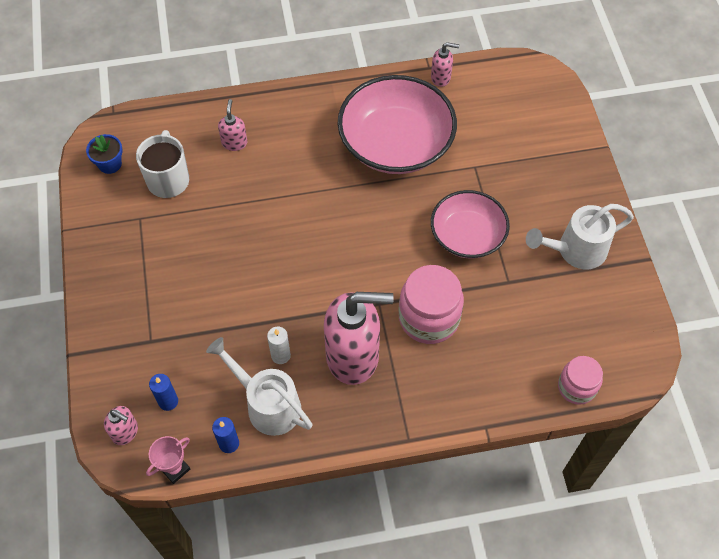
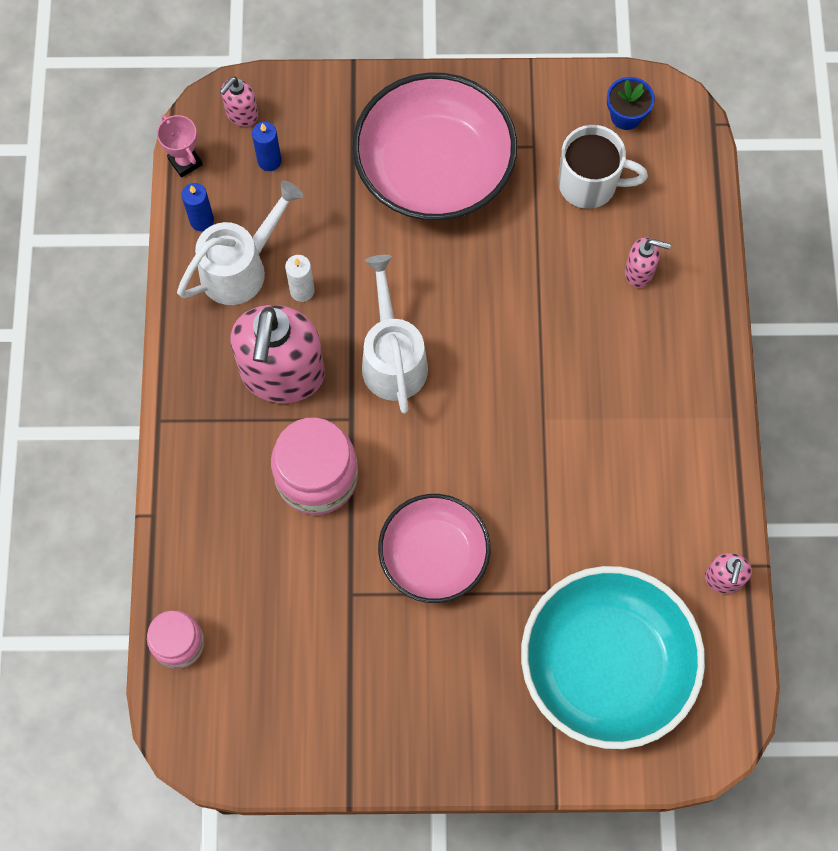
camera: 100 degrees right, 10 degrees up
(396, 143) = (607, 488): pink bowl -> pink bowl (434, 168)
(513, 131) = (606, 665): none -> turquoise bowl
(575, 250) = (382, 700): white watering can -> white watering can (393, 357)

